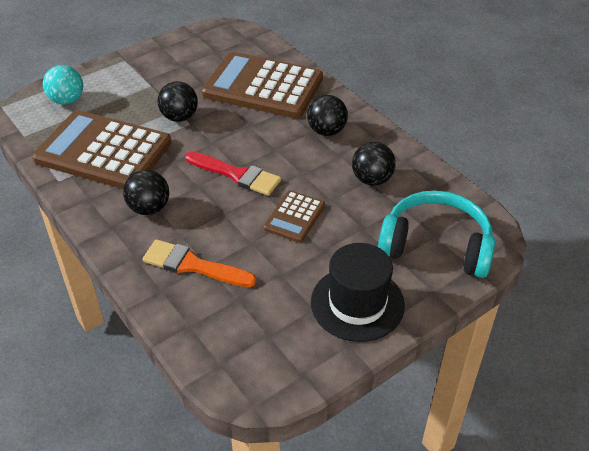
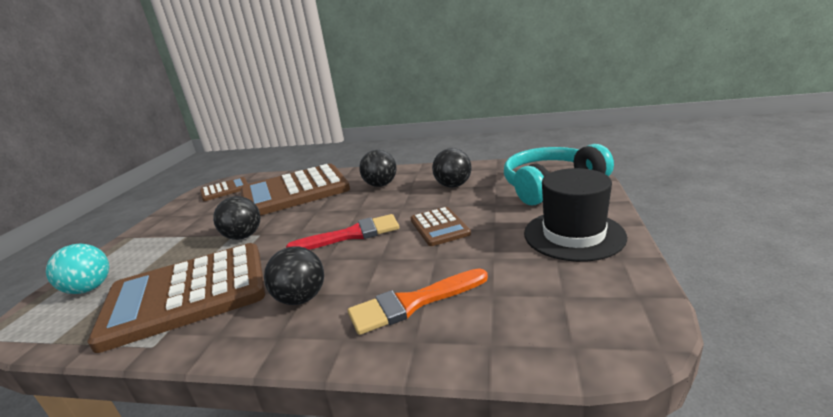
camera: 40 degrees left, 20 degrees down
(224, 41) = (225, 190): none -> brown calculator

